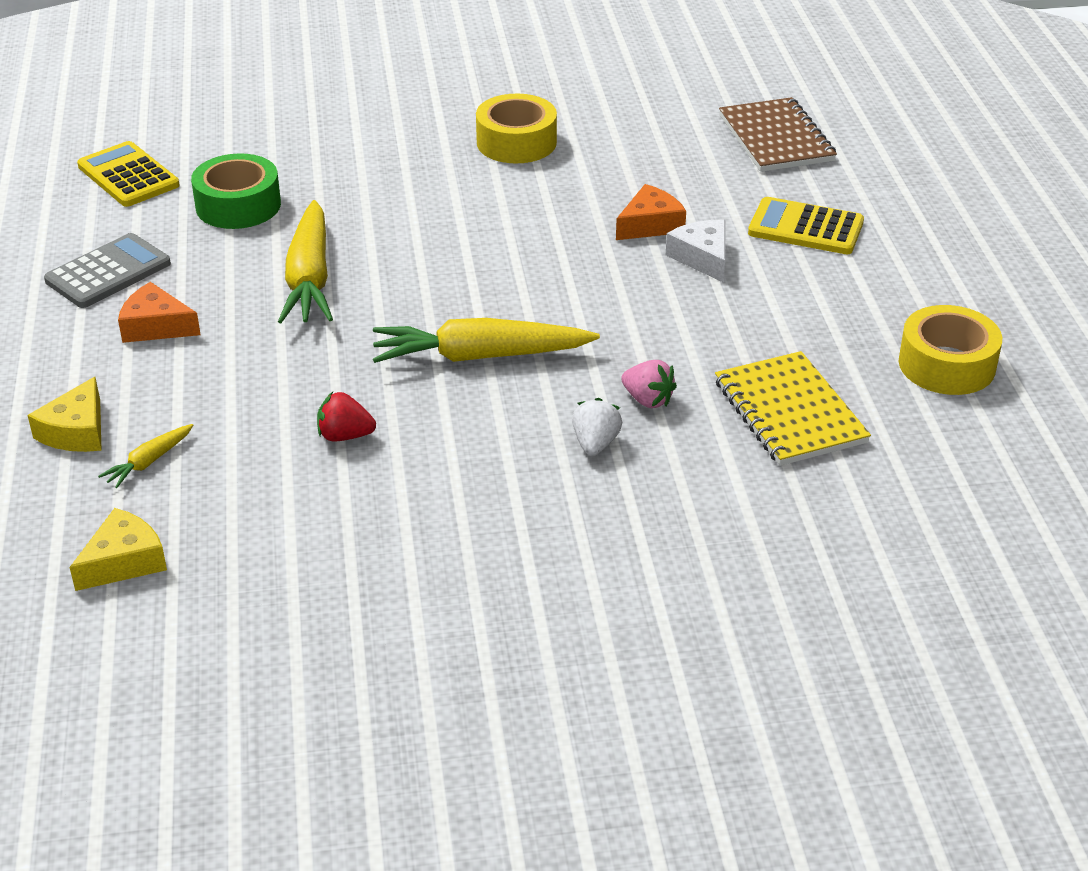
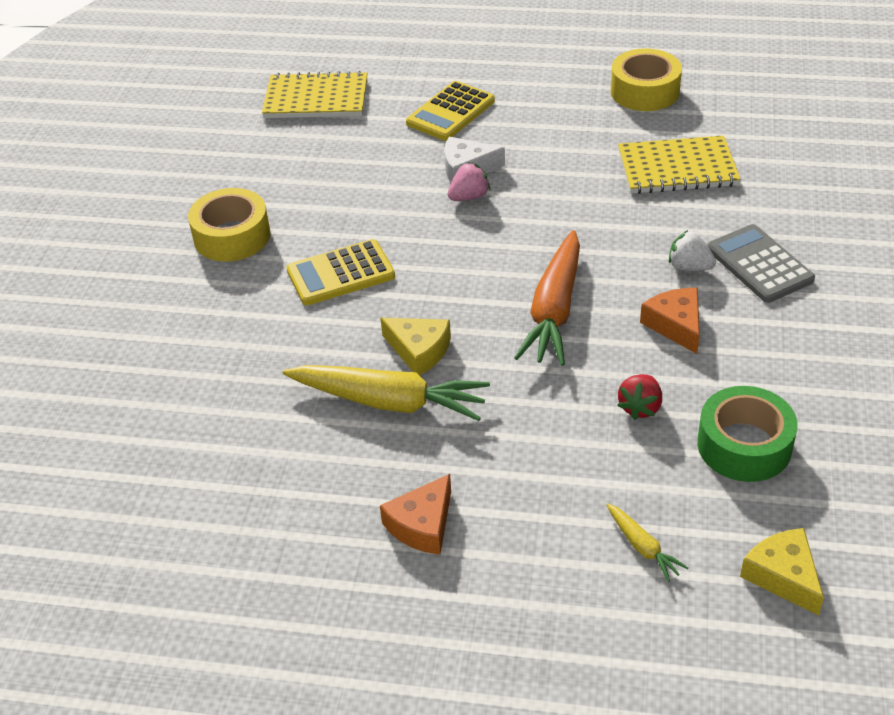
camera: 70 degrees left, 5 degrees up
(76, 431) = (578, 601): yellow cheese -> yellow cheese (419, 350)
(108, 272) = (305, 558): grey calculator -> grey calculator (759, 264)
(128, 176) = (117, 527): yellow calculator -> yellow calculator (341, 274)
(238, 205) = (231, 440): green tape -> green tape (744, 445)
(480, 356) = (554, 310): yellow carrot -> orange carrot
(648, 400) = (642, 231): pink strawberry -> pink strawberry (469, 197)
(650, 225) = (406, 185): orange cheese -> orange cheese (675, 325)
(775, 138) = (316, 99): brown notebook -> yellow notebook

